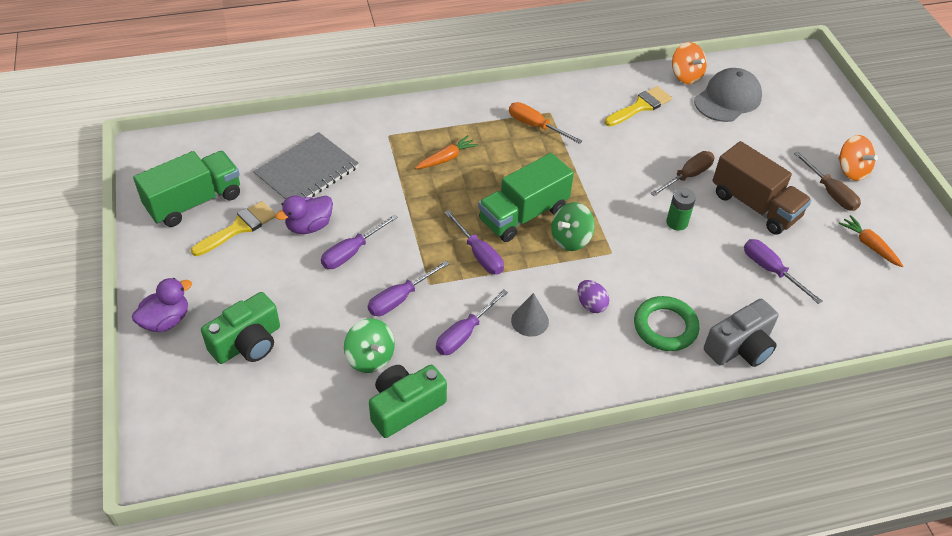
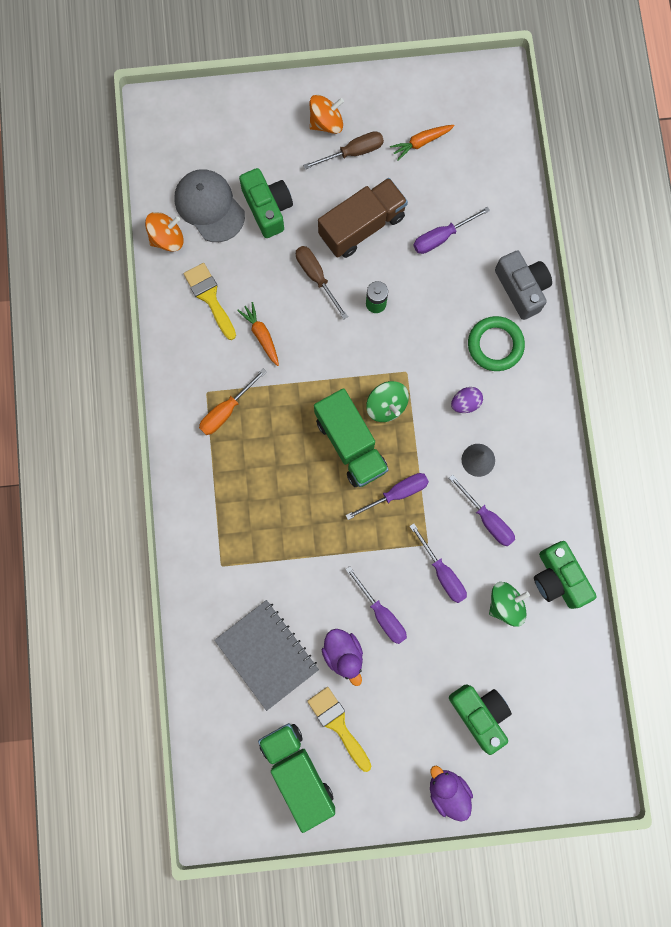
camera: 80 degrees left, 30 degrees up
(446, 158) = (264, 508): orange carrot -> orange carrot (261, 335)
(743, 137) = (267, 208): none -> green camera

